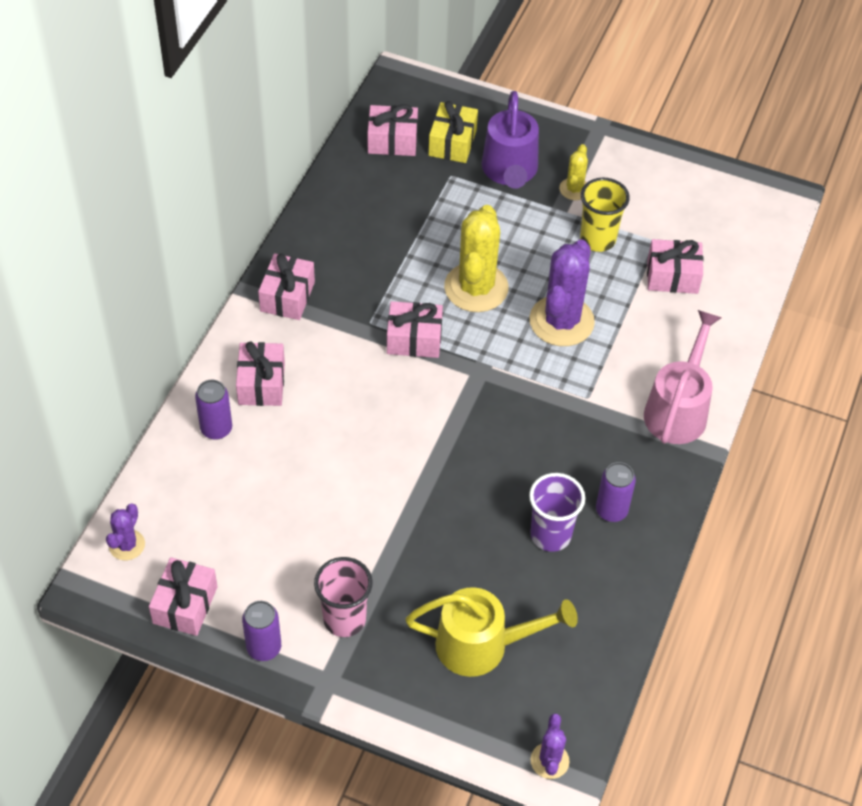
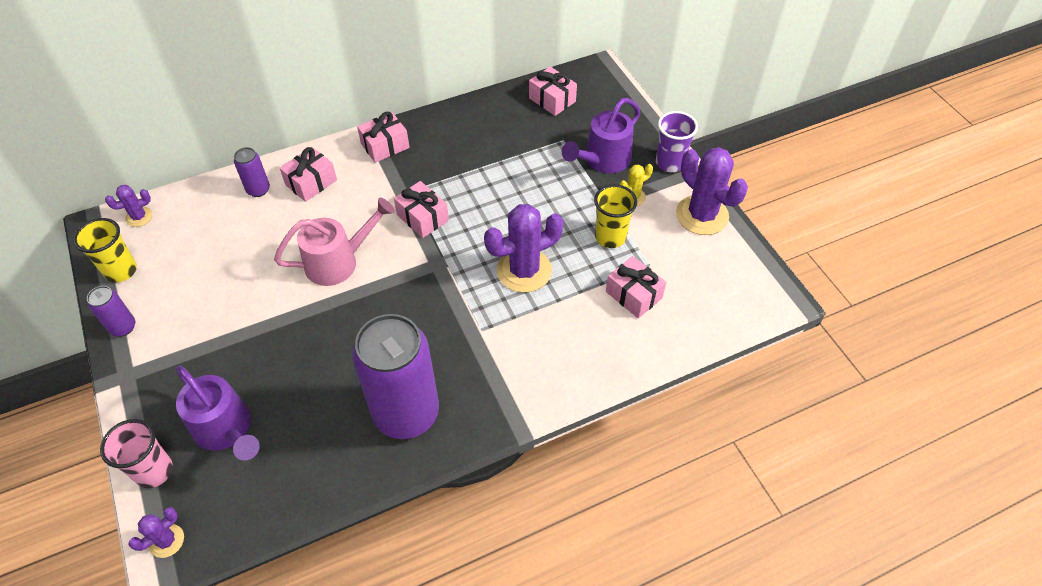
camera: 45 degrees right, 0 degrees up
(185, 605) = (121, 271): pink gift -> yellow cup
(344, 619) = (180, 347): pink cup -> pink cup (154, 471)
(452, 143) = (587, 122): yellow gift -> none
(476, 288) = (496, 214): yellow cactus -> none
(483, 645) = (226, 430): yellow watering can -> purple watering can
(550, 535) = (350, 397): purple cup -> purple cup (669, 163)
(611, 510) = (406, 413): purple can -> purple can, size x2.30
(648, 166) = (702, 215): none -> purple cactus
(678, 408) = (532, 383): pink watering can -> pink watering can (339, 261)

